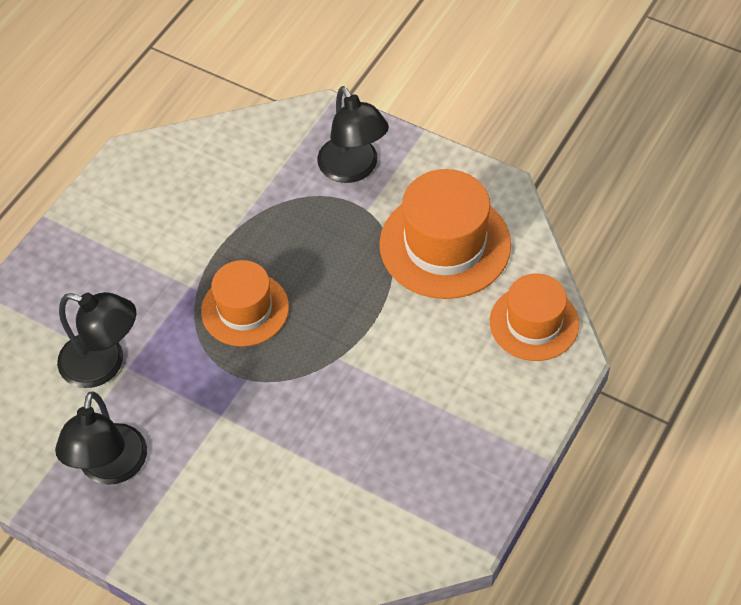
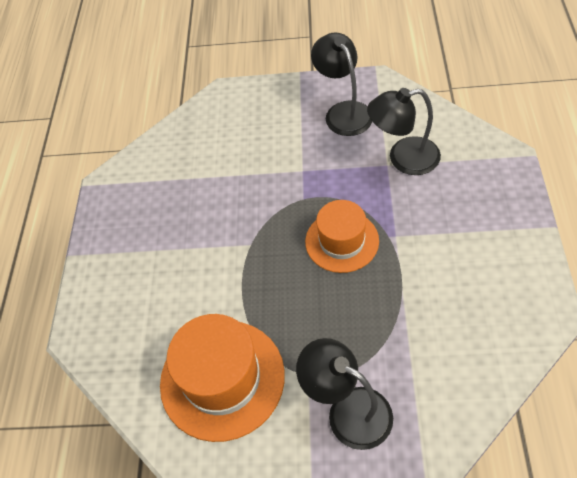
camera: 155 degrees right, 0 degrees up
(534, 323) = (116, 348): orange hat -> none

